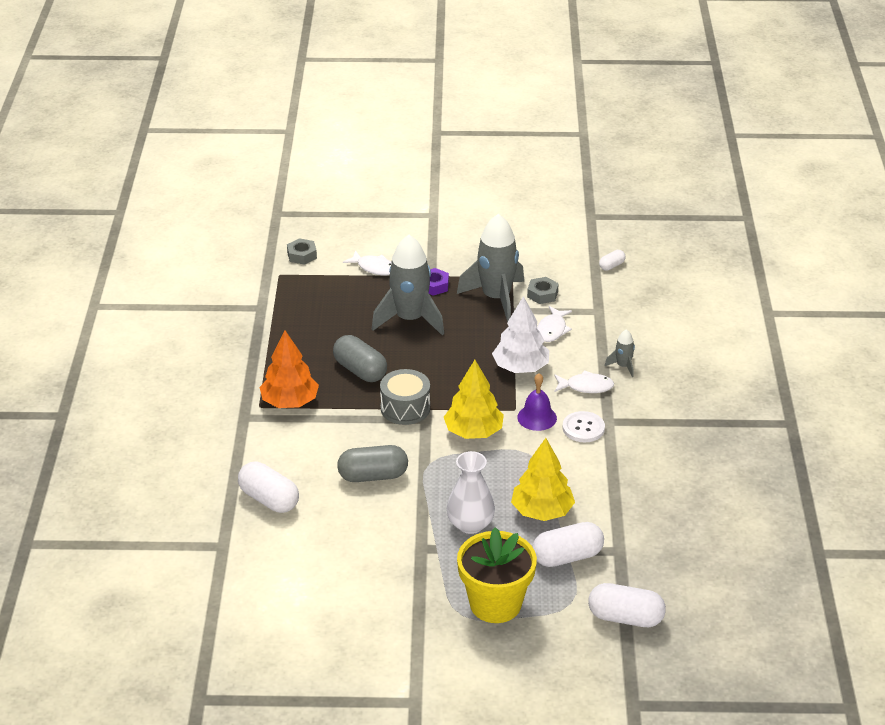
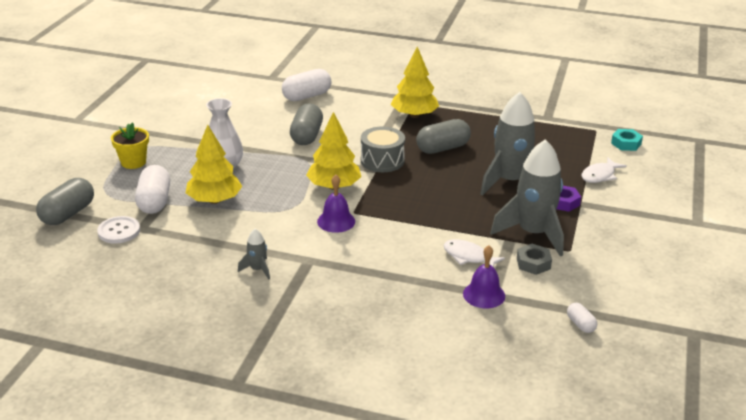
camera: 105 degrees right, 5 degrees down
(290, 402) = (414, 115): orange tree -> yellow tree
(302, 255) = (626, 144): grey nut -> turquoise nut
(495, 604) = (133, 162): yellow flower pot -> yellow flower pot, size x0.60
(521, 367) = (413, 227): white tree -> none
(583, 428) = (307, 243): white button -> white button (119, 231)
(586, 387) = (367, 258): white fish -> none
(601, 315) = (484, 295): none -> purple bell
(623, 366) = (389, 288): grey rocket -> grey rocket (257, 269)
(625, 618) = (68, 214): white capsule -> grey capsule

